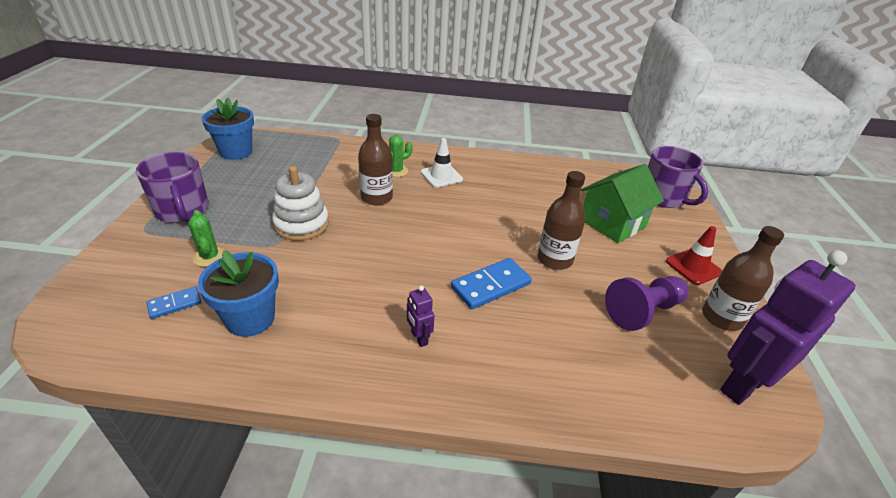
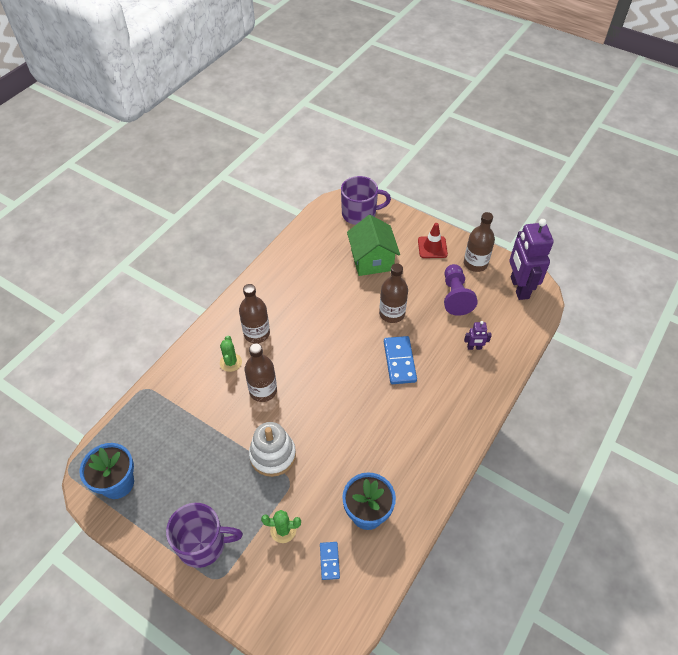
camera: 60 degrees left, 15 degrees up
(419, 338) = (426, 420): purple robot -> purple robot (474, 347)
(441, 176) = (256, 333): white traffic cone -> brown bottle

